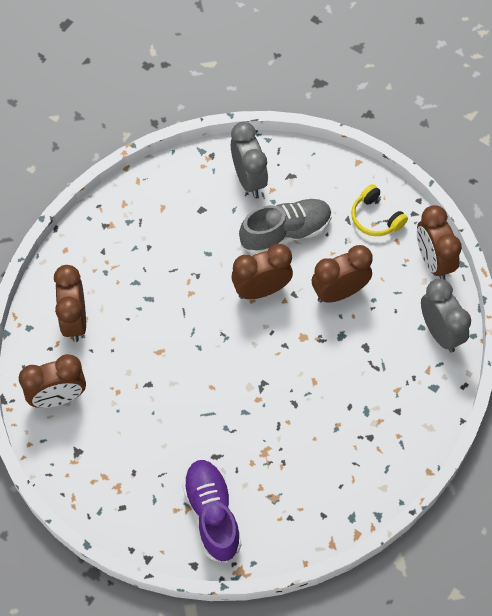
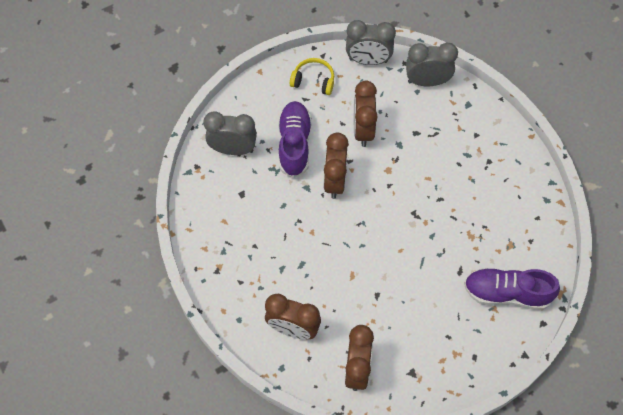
camera: 65 degrees left, 0 degrees up
(285, 233) = (294, 144): grey shoe -> purple shoe
(375, 218) = (313, 80): yellow headphones -> yellow headphones turned 150 degrees counterclockwise
(433, 261) = (368, 60): brown clock -> grey clock

